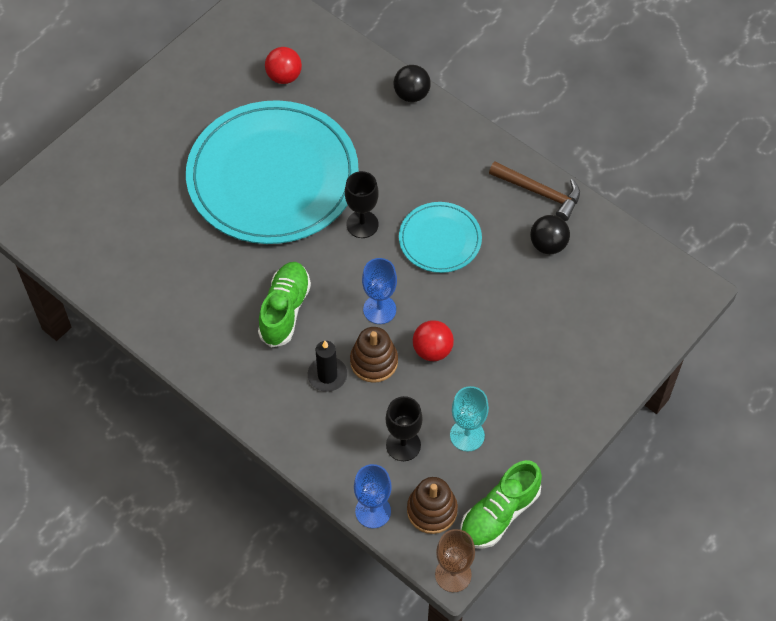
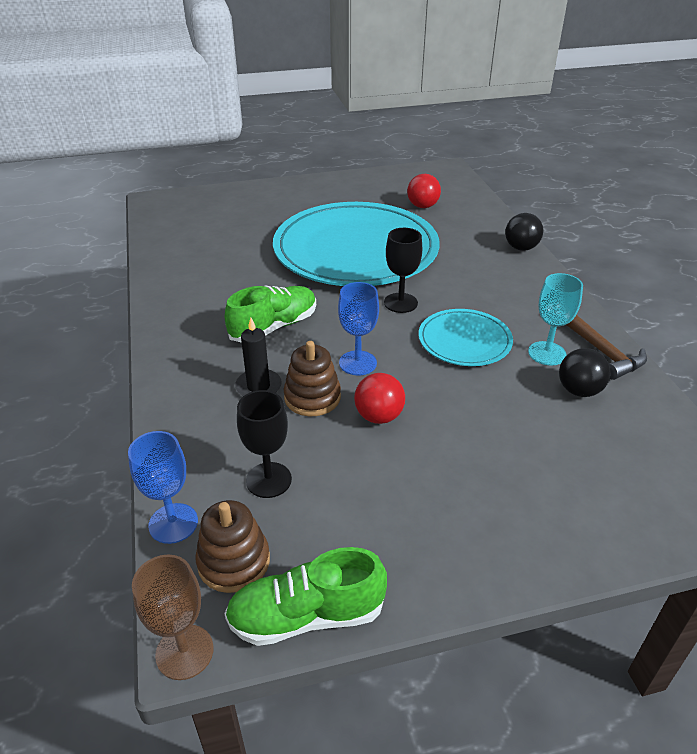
camera: 35 degrees right, 20 degrees down
(467, 435) = (345, 509): turquoise goblet -> turquoise goblet (547, 353)

